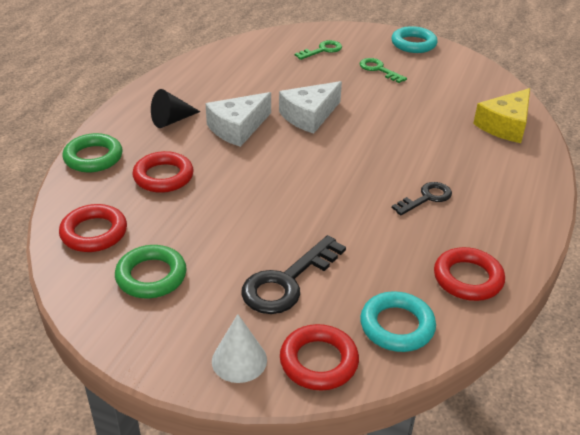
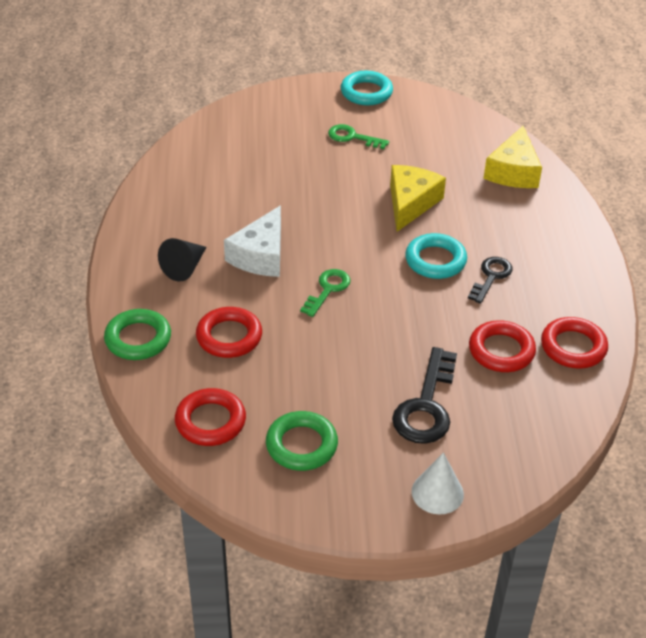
camera: 25 degrees left, 5 degrees up
(309, 116) = (322, 217): white cheese -> none
(318, 361) = (502, 468): red ring -> red ring (501, 351)
(322, 50) = (277, 128): green key -> green key (328, 289)
(393, 125) = (410, 203): none -> yellow cheese
(397, 326) = (543, 413): turquoise ring -> turquoise ring (435, 260)

